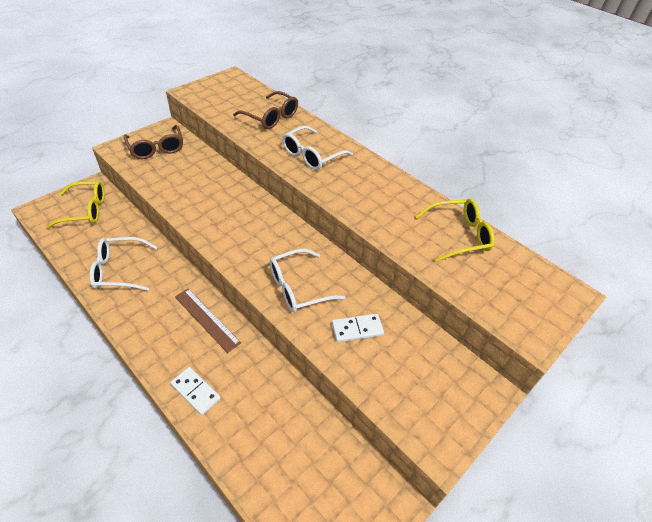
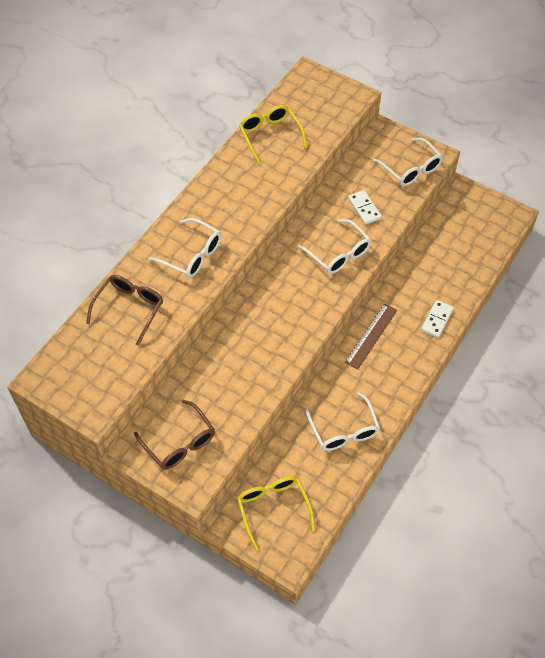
camera: 100 degrees left, 10 degrees up
(156, 148) = (179, 443): brown glasses -> brown glasses turned 90 degrees clockwise
(415, 405) = (411, 169): none -> white glasses

